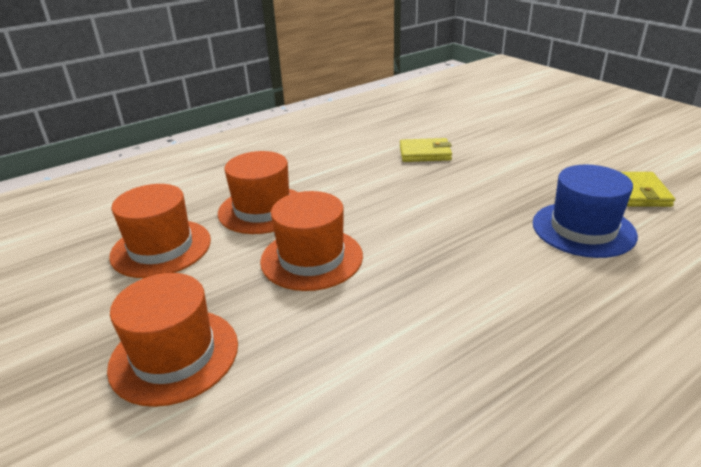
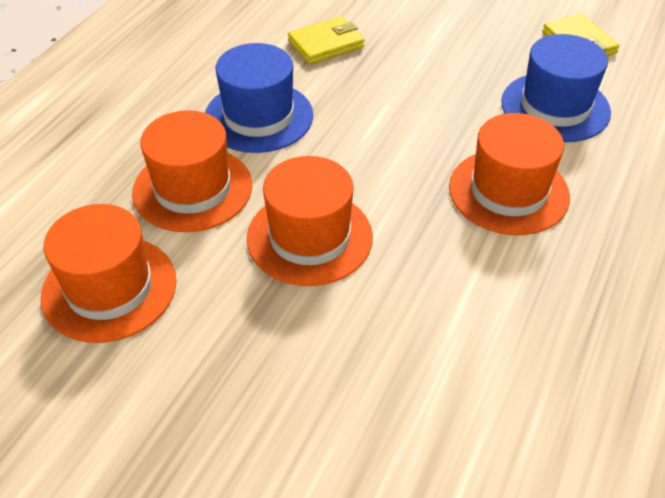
camera: 30 degrees left, 15 degrees up
(174, 355) = (260, 413): orange hat -> orange hat (508, 191)
(342, 182) = (258, 117): none -> blue hat

